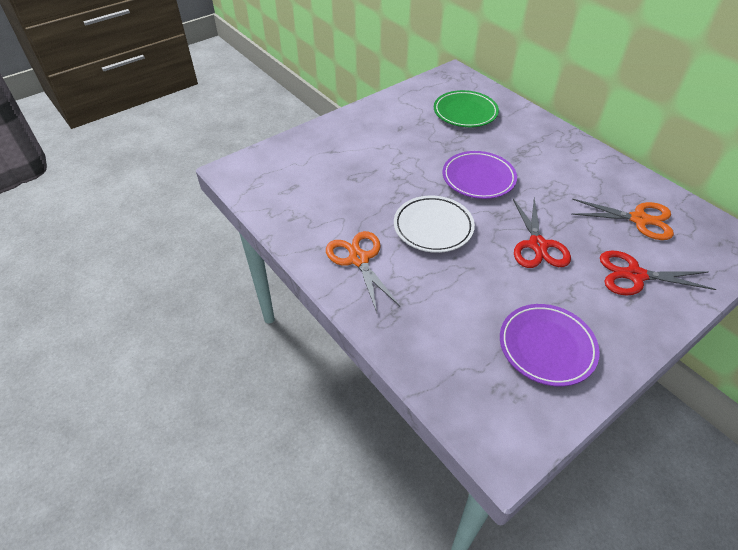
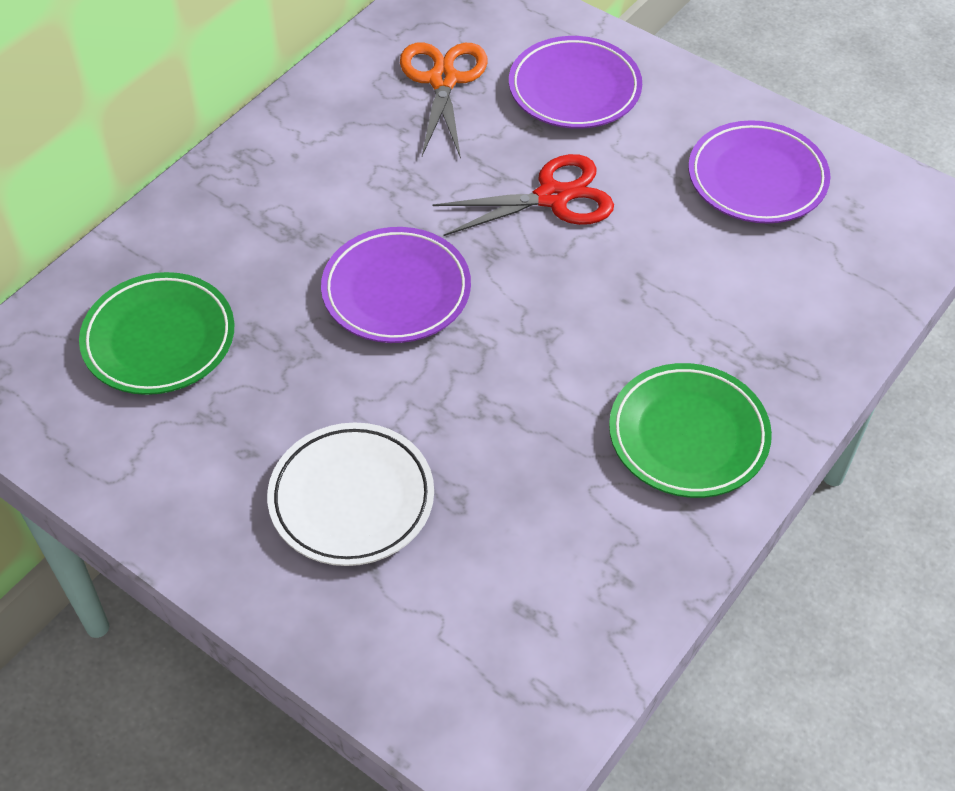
camera: 105 degrees left, 5 degrees up
(359, 259) = (688, 435): orange scissors -> green plate
(433, 227) = (562, 340): white plate -> white plate (351, 499)
(635, 275) = (574, 89): red scissors -> purple plate

